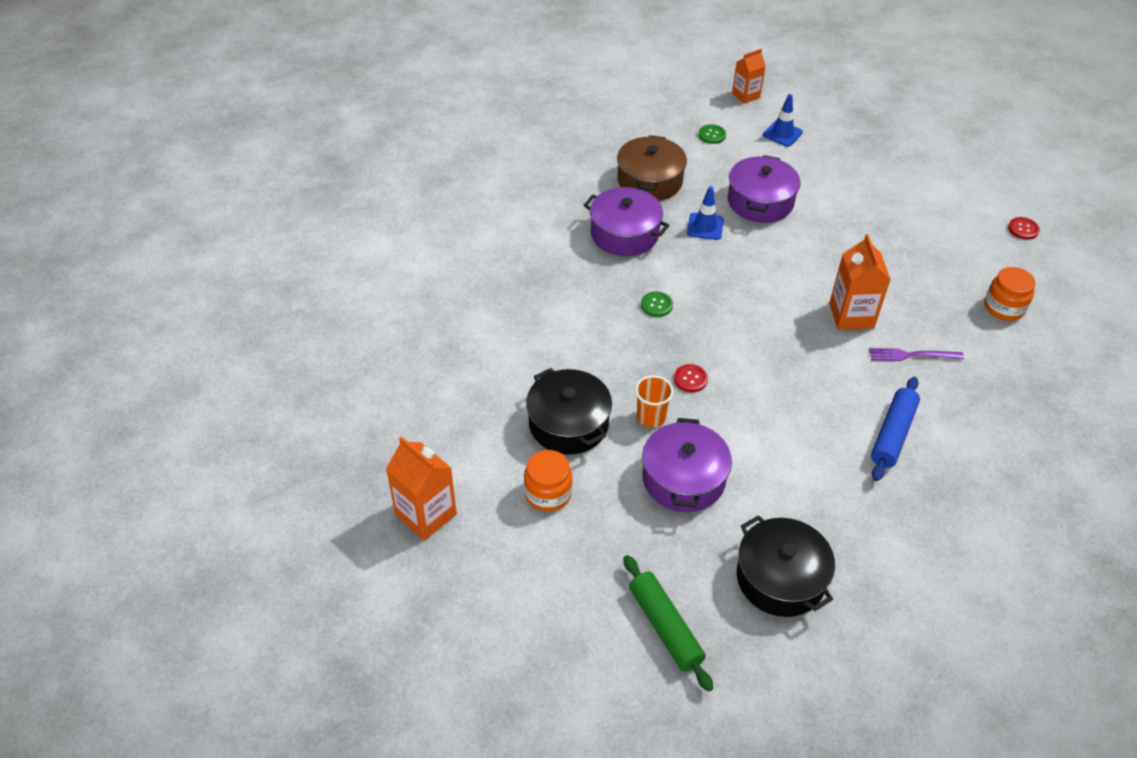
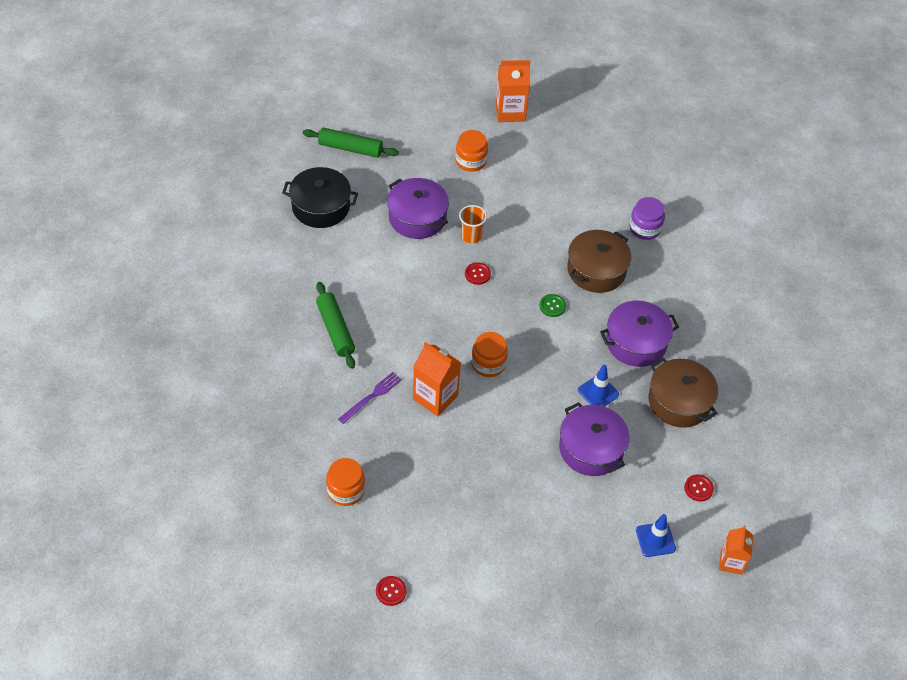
camera: 130 degrees right, 5 degrees up
(481, 300) = (645, 228): none -> purple jar
(568, 423) = (506, 200): black pot -> none
(576, 302) = (596, 270): none -> brown pot
(712, 135) = (698, 488): green button -> red button
(773, 305) = (488, 364): none -> orange jar
(893, 434) = (335, 330): blue rolling pin -> green rolling pin

